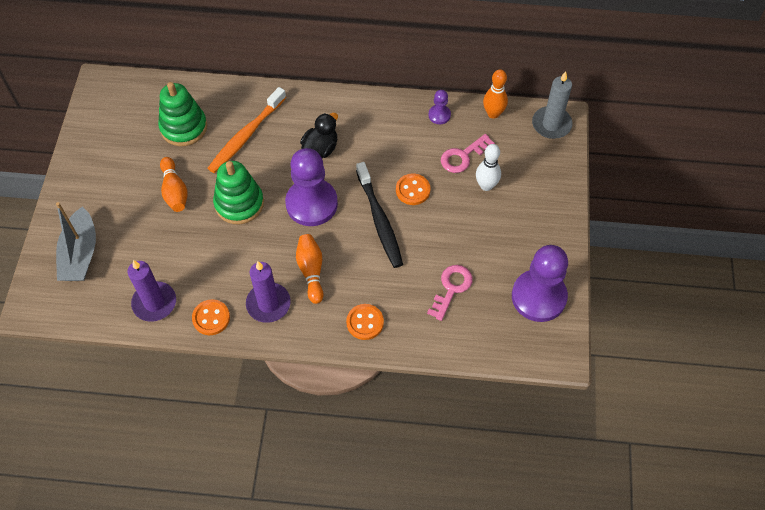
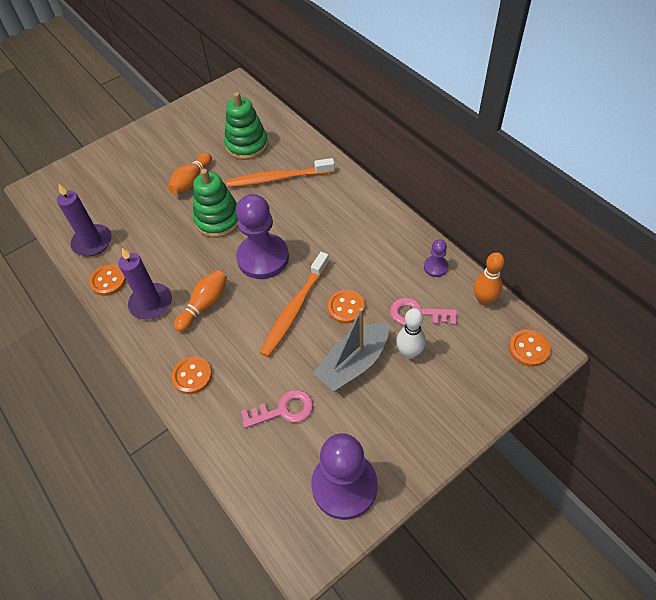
camera: 50 degrees right, 5 degrees down
(80, 254) = (95, 178): grey boat -> grey boat (353, 363)
(320, 149) = (316, 224): black duck -> none
(379, 220) = (295, 309): black toothbrush -> orange toothbrush
(551, 124) = (529, 349): grey candle -> orange button

